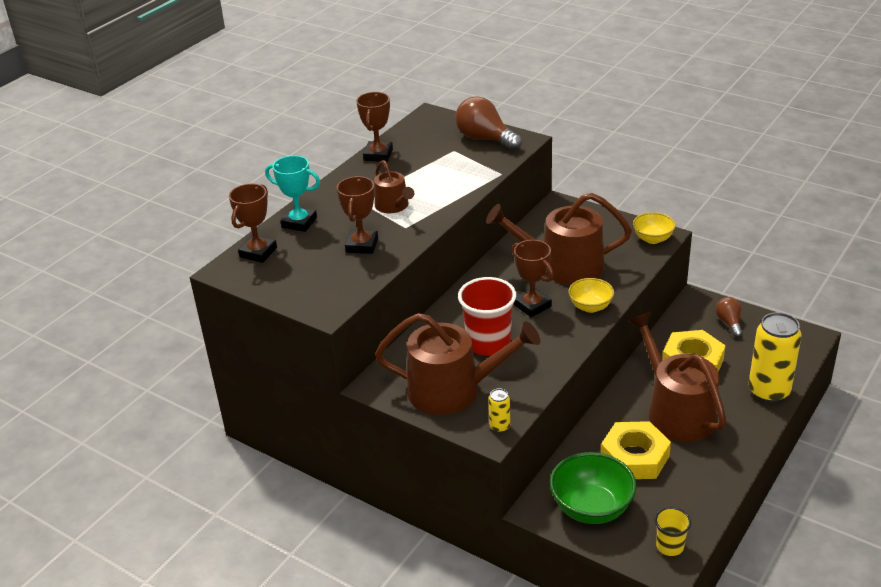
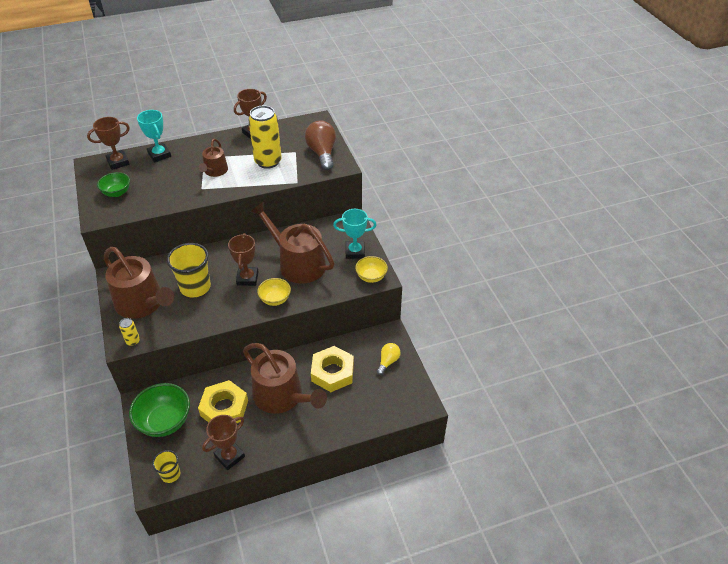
camera: 35 degrees right, 10 degrees up
(310, 278) = (117, 193): none -> green bowl
(362, 245) = (166, 187): brown trophy -> brown trophy (229, 456)
(488, 343) = (195, 287): red cup -> yellow cup
(604, 227) = (355, 252): none -> turquoise trophy
(676, 411) = (282, 396): brown watering can -> brown watering can turned 120 degrees clockwise
(729, 323) = (388, 361): brown light bulb -> yellow light bulb
(768, 391) = (348, 422): yellow can -> yellow can (268, 161)

